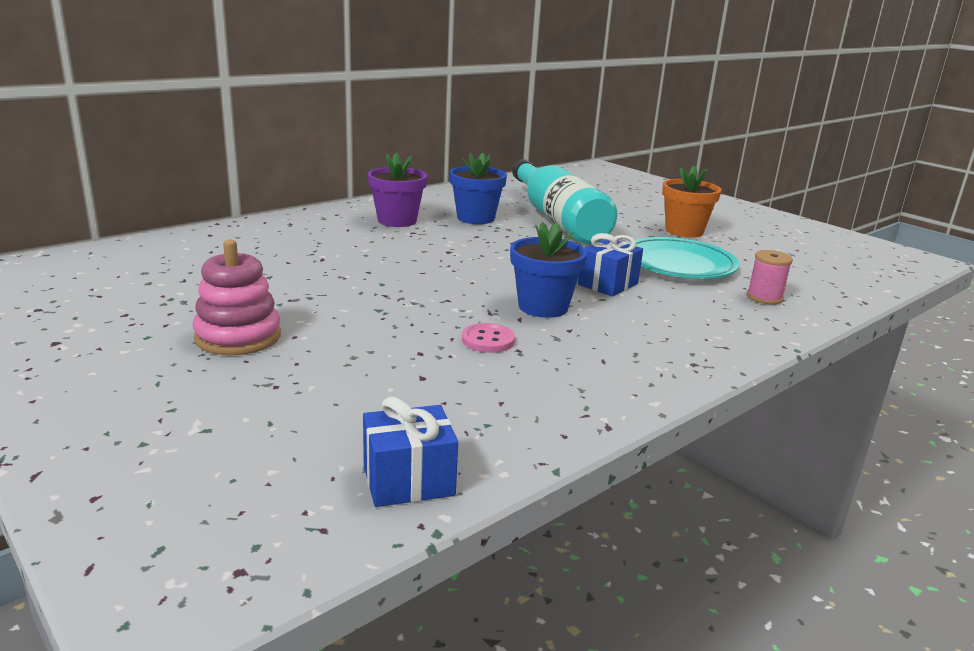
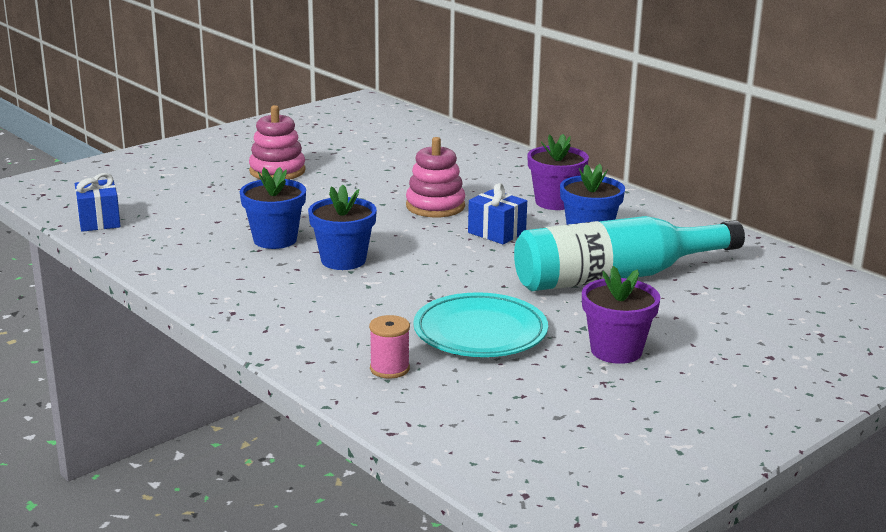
camera: 90 degrees right, 0 degrees up
(396, 262) = (435, 206): none -> pink stacking toy
(488, 340) = (275, 240): pink button -> blue flower pot
(608, 284) = (406, 290): blue gift -> blue gift (496, 233)
(684, 231) = (616, 351): orange flower pot -> purple flower pot

